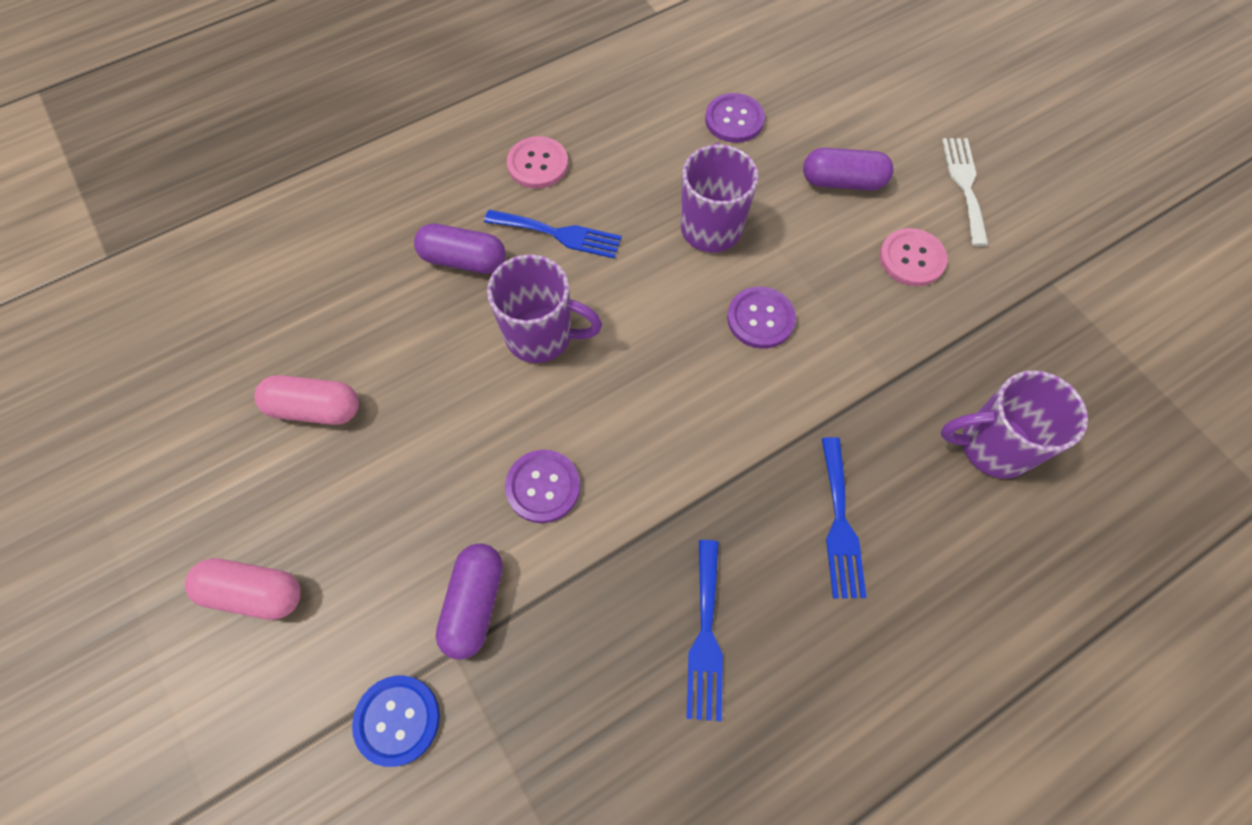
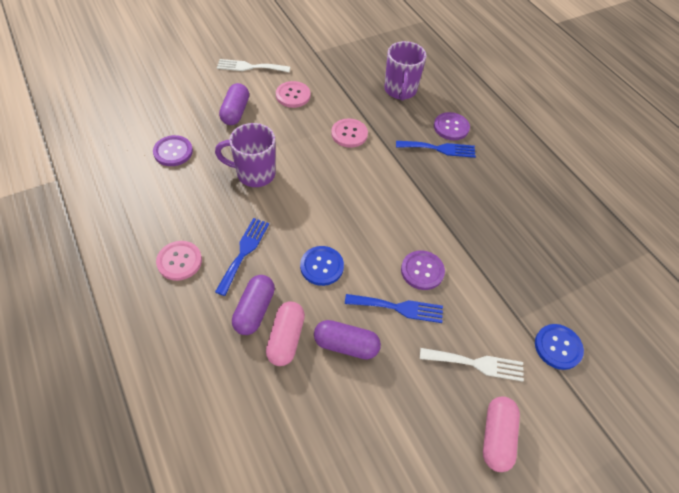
camera: 90 degrees left, 10 degrees down
(315, 408) = (365, 407): pink capsule -> pink capsule (286, 338)
(372, 568) = (475, 364): none -> white fork
(474, 604) = (491, 308): purple capsule -> purple capsule (346, 345)
(541, 336) = (322, 266): purple mug -> blue button
(705, 635) = (497, 206): blue fork -> blue fork (398, 308)
(760, 319) = (322, 161): purple button -> purple button (451, 127)
(837, 357) = (349, 134): none -> pink button

